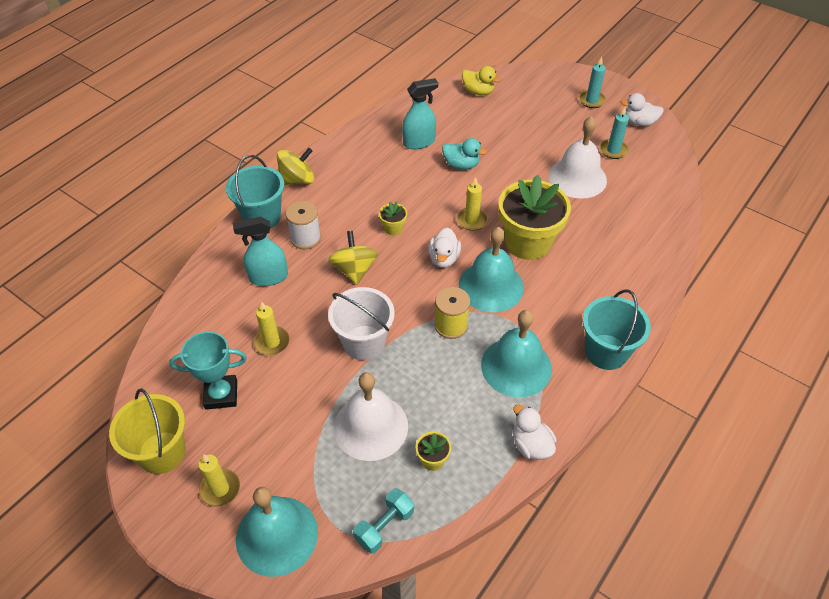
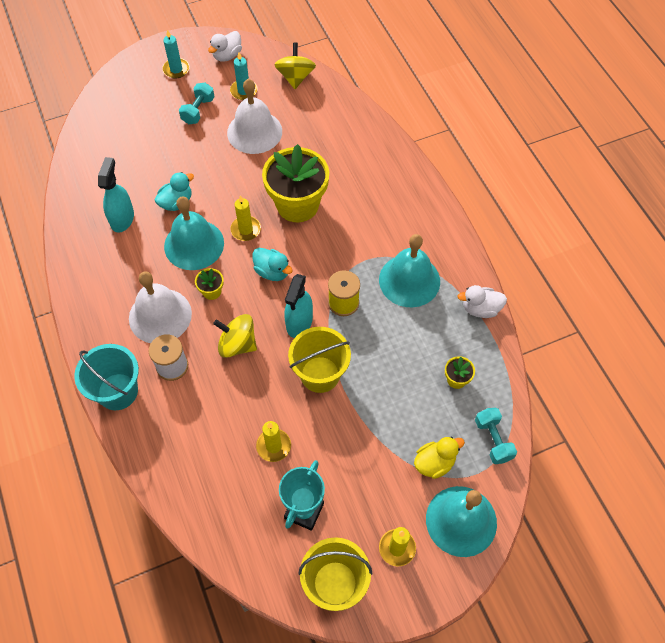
camera: 60 degrees left, 10 degrees up
(268, 277) = (197, 417): turquoise spray bottle -> turquoise spray bottle (299, 322)
(297, 180) = (92, 340): yellow spinning top -> yellow spinning top (295, 77)
(364, 342) = (320, 374): white bucket -> yellow bucket
(371, 426) = (403, 408): white bell -> white bell (160, 316)
(444, 258) = (272, 272): white duck -> turquoise duck
(478, 91) = (95, 140): yellow duck -> yellow duck (434, 463)
(491, 286) = (323, 254): turquoise bell -> turquoise bell (194, 244)
(564, 133) = (198, 110): none -> turquoise dumbbell
(606, 352) = (432, 216): turquoise bucket -> none

